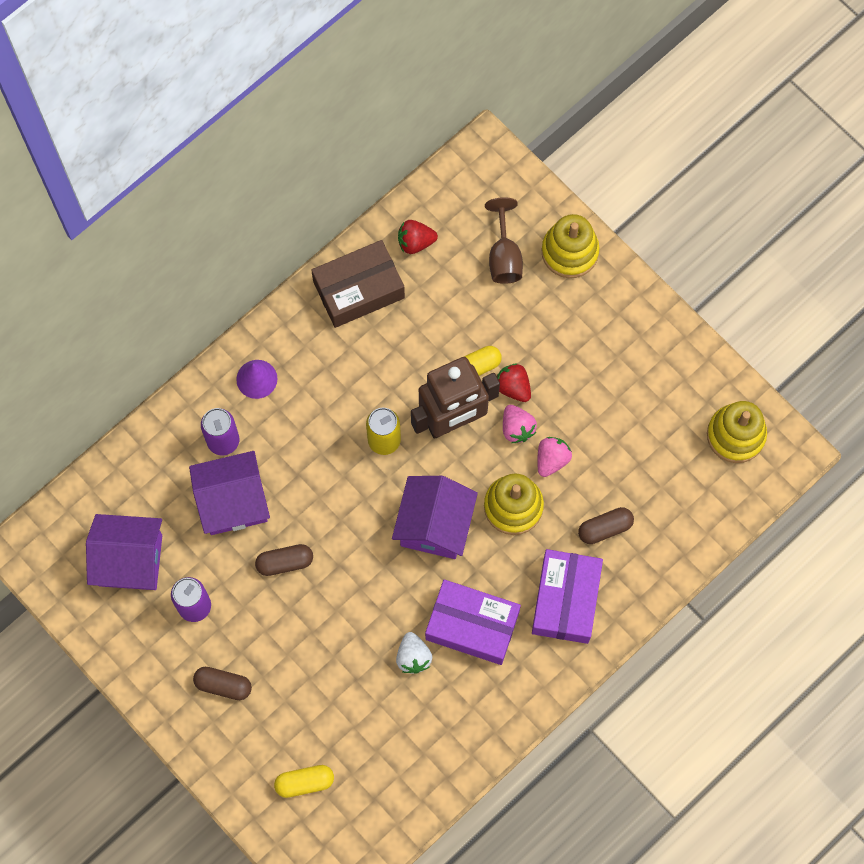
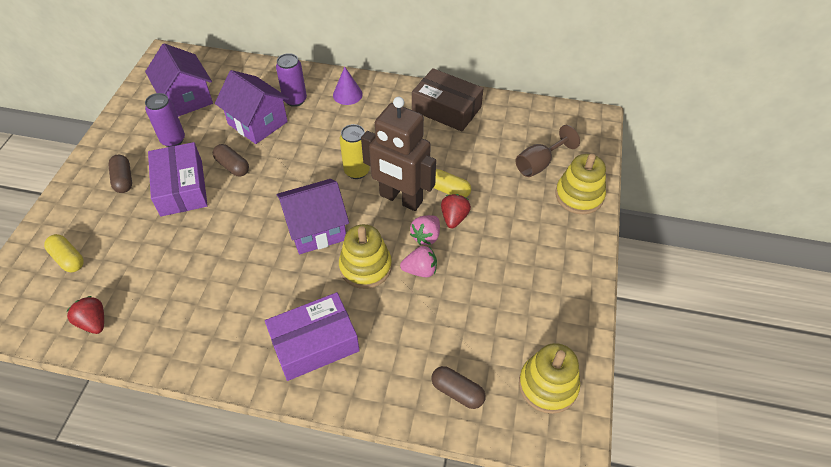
camera: 55 degrees right, 20 degrees down
(413, 657) = (205, 270): white strawberry -> none
(415, 242) = (503, 118): red strawberry -> red strawberry (94, 322)
(472, 626) = (252, 293): purple box -> purple box (181, 188)
(605, 528) = (393, 336): brown capsule -> brown capsule (457, 392)

